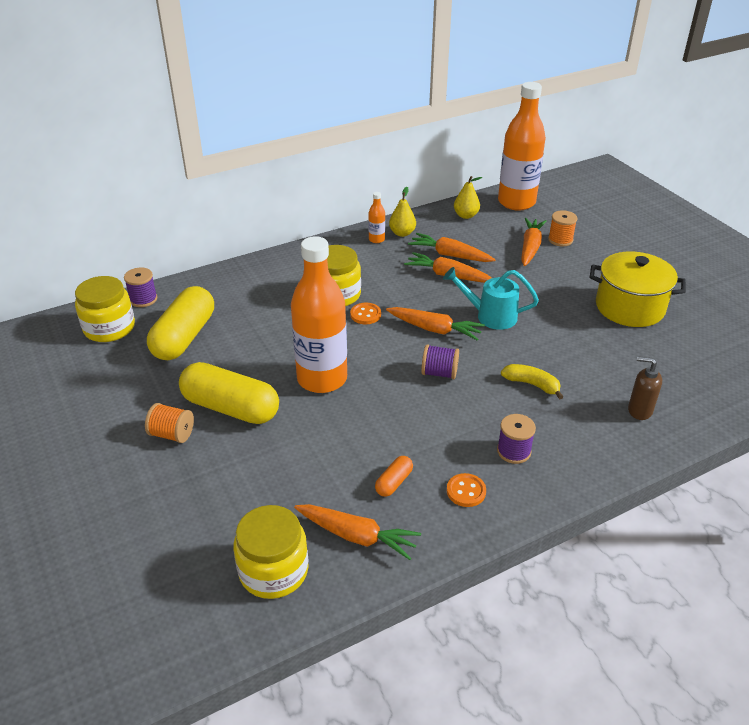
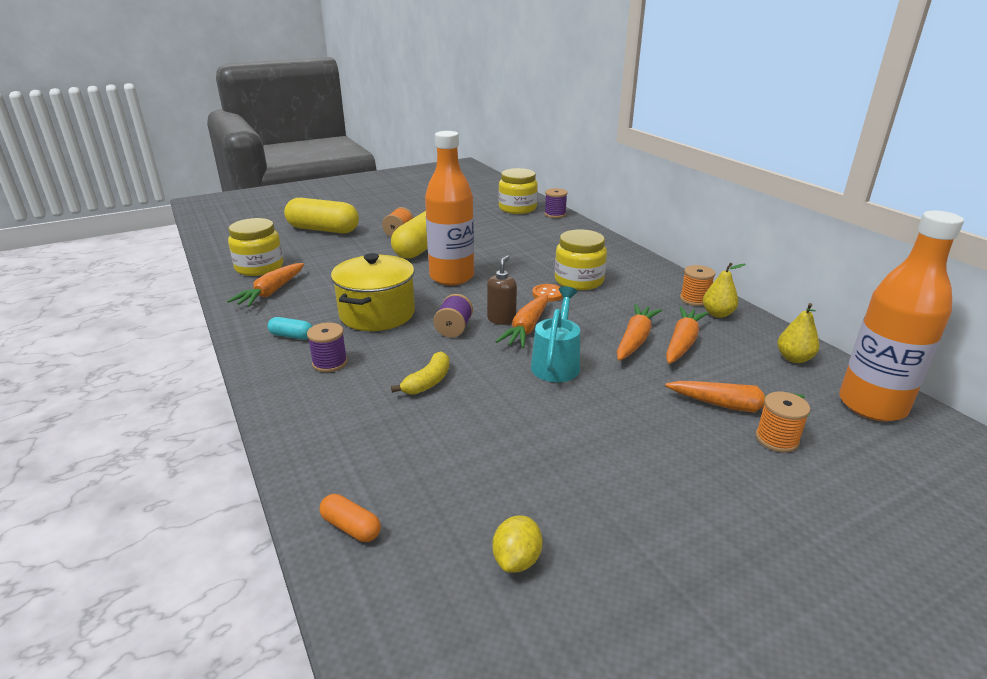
camera: 90 degrees right, 10 degrees down
(184, 337) = (508, 229): yellow capsule -> yellow capsule (323, 230)
(376, 239) = (694, 299): orange bottle -> orange spool
(394, 482) = (317, 306): orange capsule -> orange capsule (351, 527)
(466, 491) = (291, 336): orange button -> turquoise capsule
(629, 307) = (600, 489): yellow pot -> yellow pot (377, 314)
(639, 410) = (364, 459): brown soap dispenser -> brown soap dispenser (501, 319)
(698, 340) = (517, 560): none -> yellow lemon

